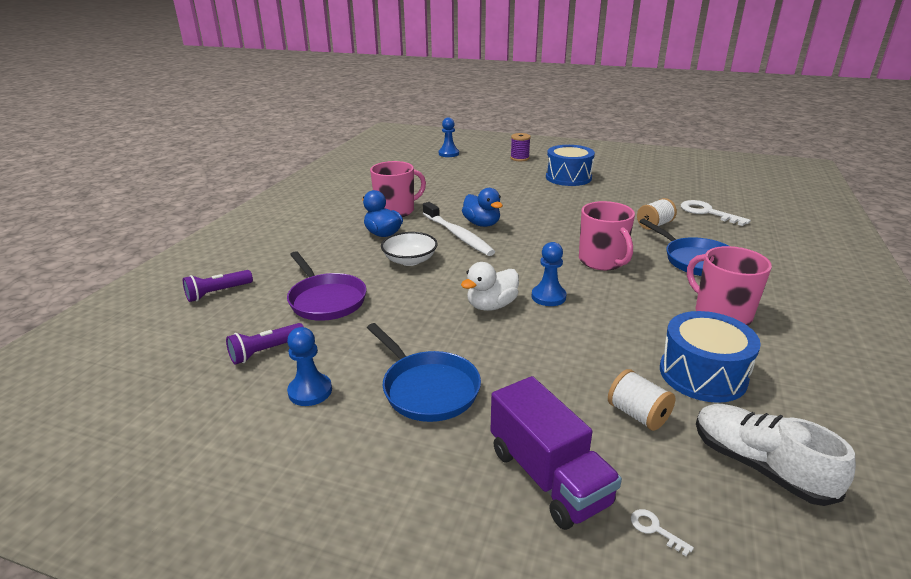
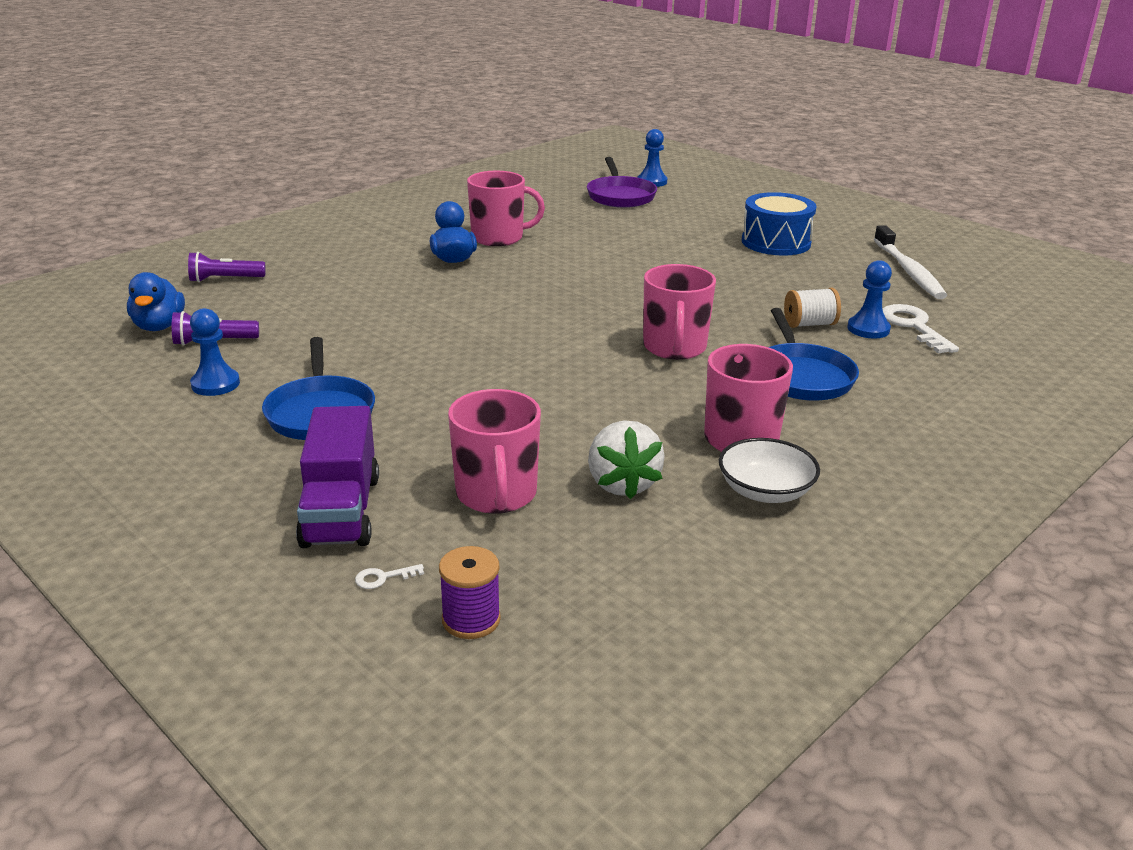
camera: 25 degrees right, 0 degrees up
(326, 300) = (317, 311): purple pan -> purple pan (620, 196)
(410, 260) = (448, 293): white bowl -> white bowl (765, 491)
(458, 235) = (536, 280): white toothbrush -> white toothbrush (908, 271)
(482, 224) = (582, 274): blue duck -> blue duck (159, 326)
(491, 306) = (479, 359): white duck -> none
(519, 158) = (742, 205): purple spool -> purple spool (471, 620)
(548, 297) = (554, 367): blue pawn -> blue pawn (868, 329)
(637, 414) = (496, 494): white spool -> pink mug
(655, 529) = (383, 577): white key -> white key turned 90 degrees counterclockwise
(702, 374) = (622, 484): blue drum -> white strawberry
(759, 466) = (559, 571): white shoe -> none

